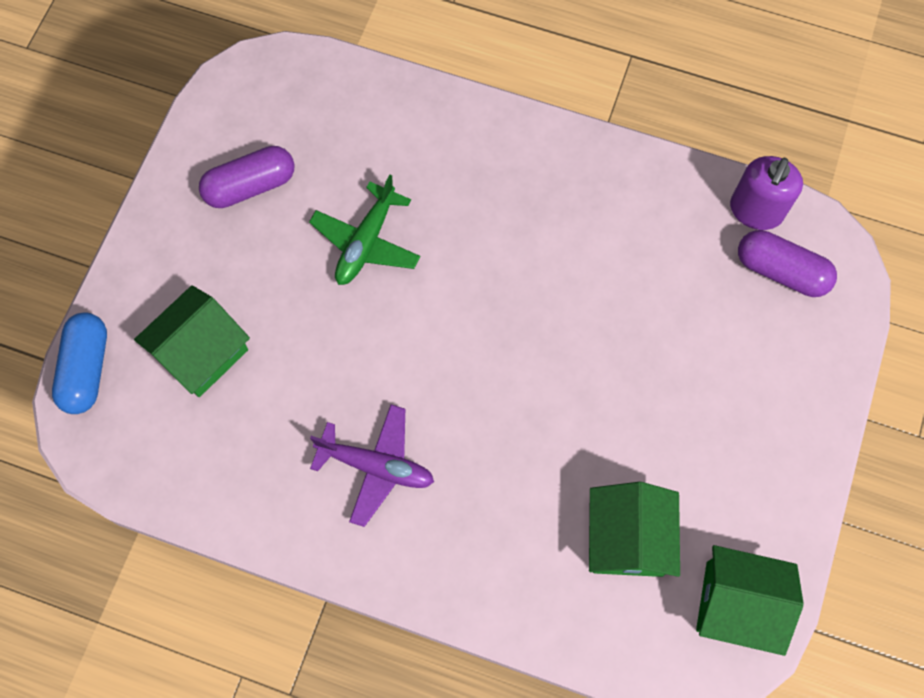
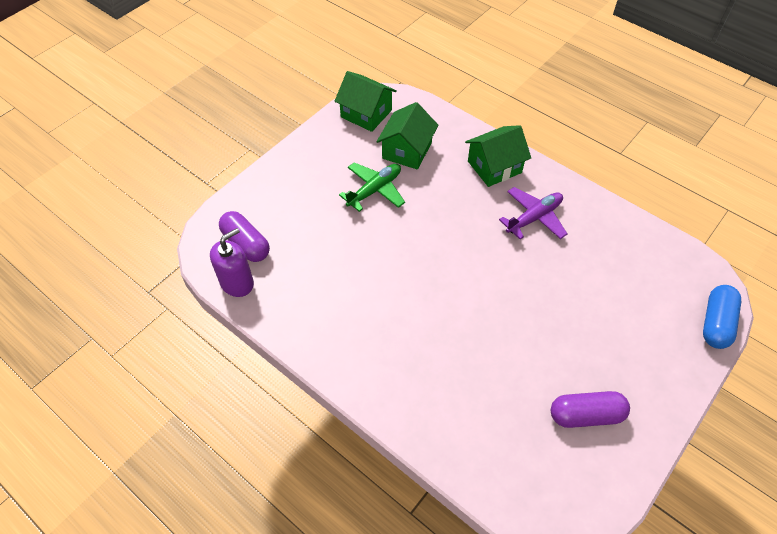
camera: 160 degrees left, 15 degrees down
(201, 352) = (635, 310): green house -> green house (494, 167)
(366, 242) = (507, 345): green plane -> green plane (374, 190)
(376, 467) = (534, 218): purple plane -> purple plane turned 105 degrees clockwise

